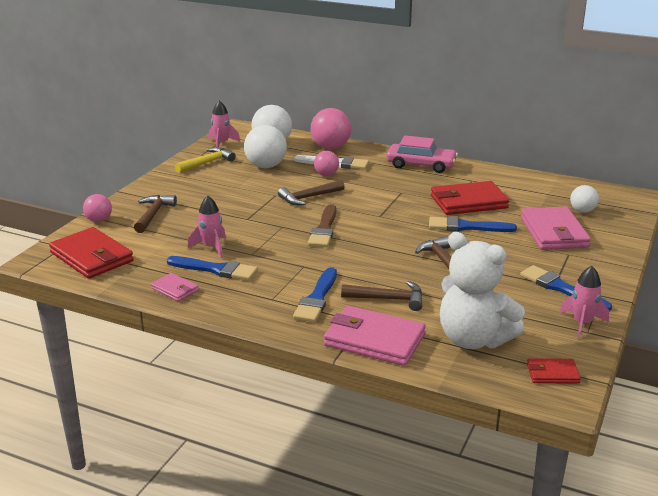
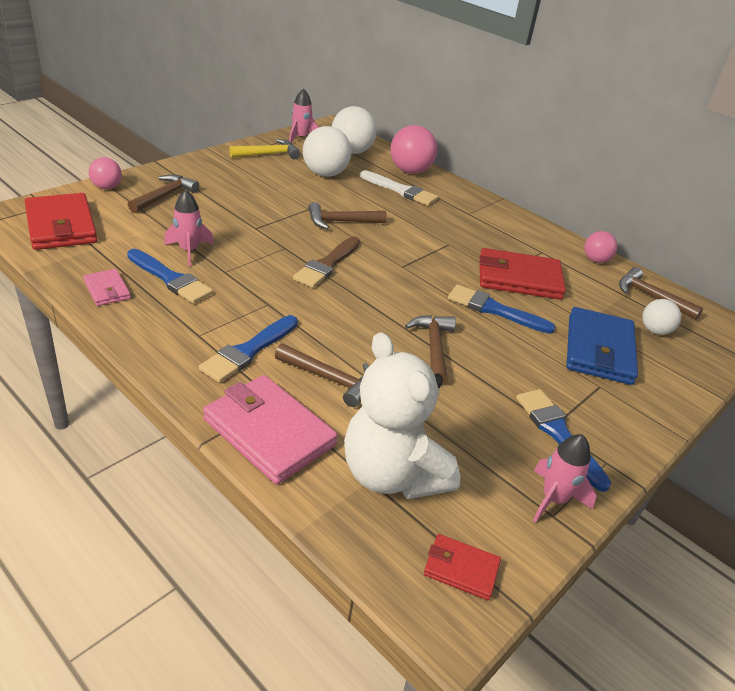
camera: 15 degrees right, 10 degrees up
(326, 175) = (381, 200): pink ball -> pink ball (595, 260)
(421, 165) = (495, 217): pink car -> none
(554, 232) = (599, 350): pink wallet -> blue wallet
(566, 190) = (650, 297): none -> brown hammer

